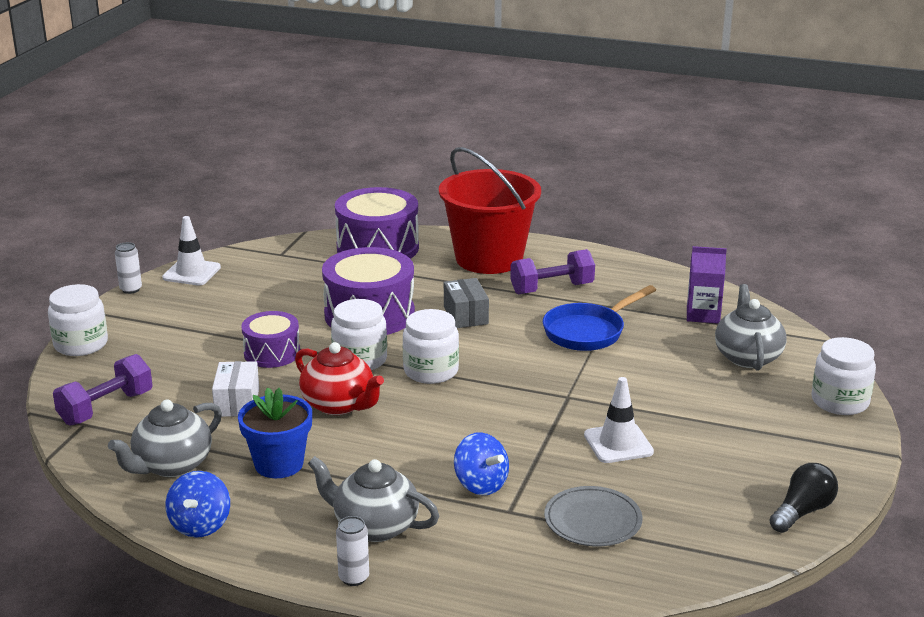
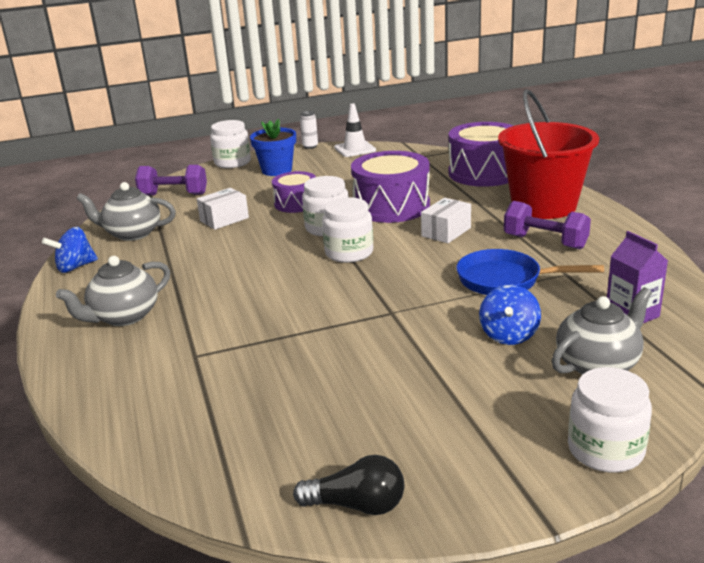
camera: 55 degrees right, 0 degrees up
(279, 464) = (167, 259): blue flower pot -> blue flower pot (277, 170)
(339, 405) = (262, 245): red teapot -> none
(354, 578) = (55, 335): white can -> none
(374, 526) = (124, 316): grey teapot -> grey teapot turned 120 degrees counterclockwise
(466, 315) = (446, 232): grey box -> white box
(480, 484) = (219, 330): blue spinning top -> blue spinning top (509, 335)
(592, 520) = (218, 395): grey plate -> none
(618, 444) = (350, 361): white traffic cone -> none

